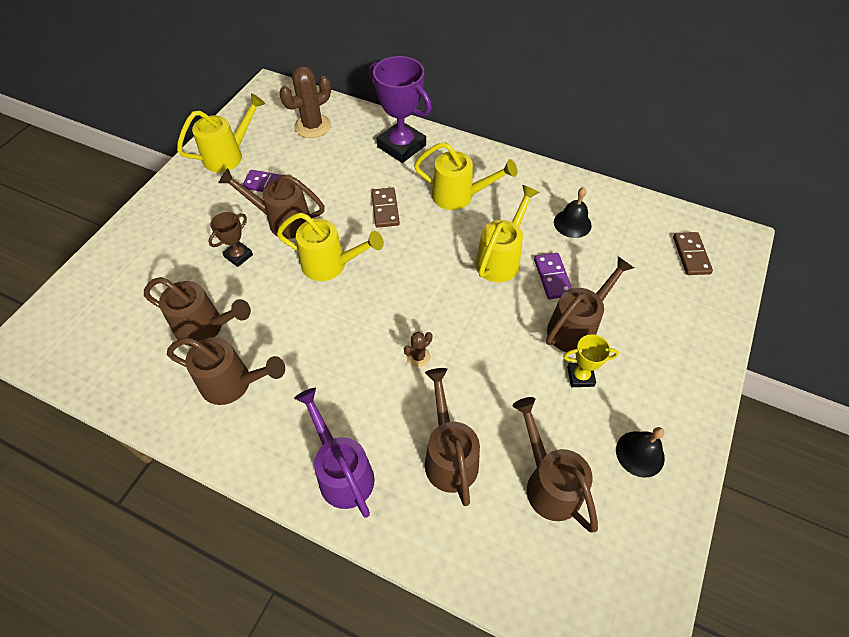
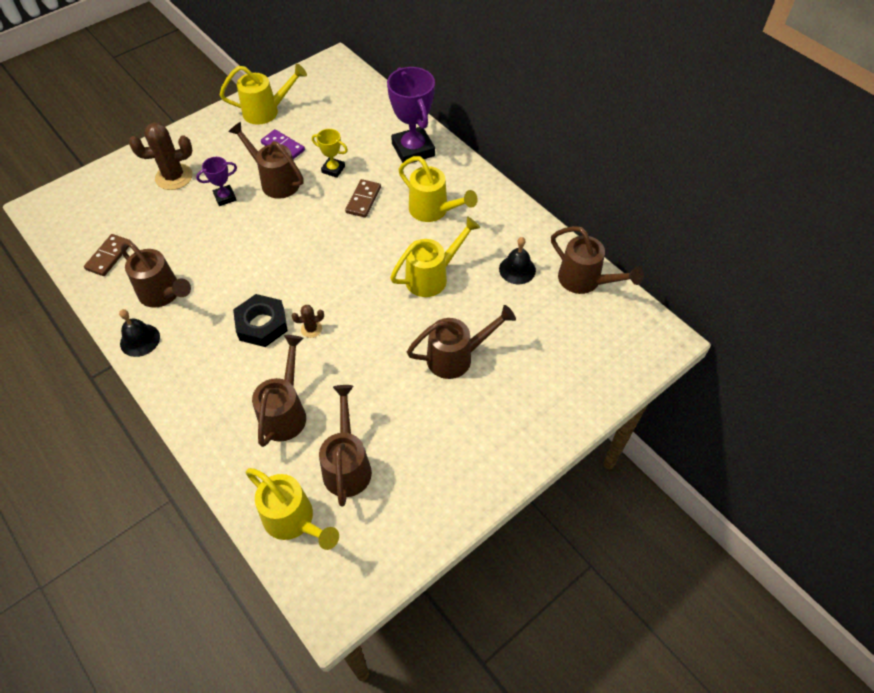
camera: 25 degrees right, 0 degrees up
(205, 328) = (168, 244): brown watering can -> brown watering can (584, 281)
(238, 256) = (225, 197): brown trophy -> purple trophy
(312, 126) = (349, 107): brown cactus -> brown cactus (174, 177)
(330, 265) = (290, 230): yellow watering can -> yellow watering can (293, 521)
(342, 472) = (201, 390): purple watering can -> none
(363, 373) = (262, 324): none -> black nut
(552, 277) = (465, 308): purple domino -> none
(580, 376) = (431, 397): yellow trophy -> yellow trophy (333, 169)
(640, 454) = (436, 476): black bell -> black bell (140, 340)
(691, 255) = (607, 337): brown domino -> brown domino (109, 256)

